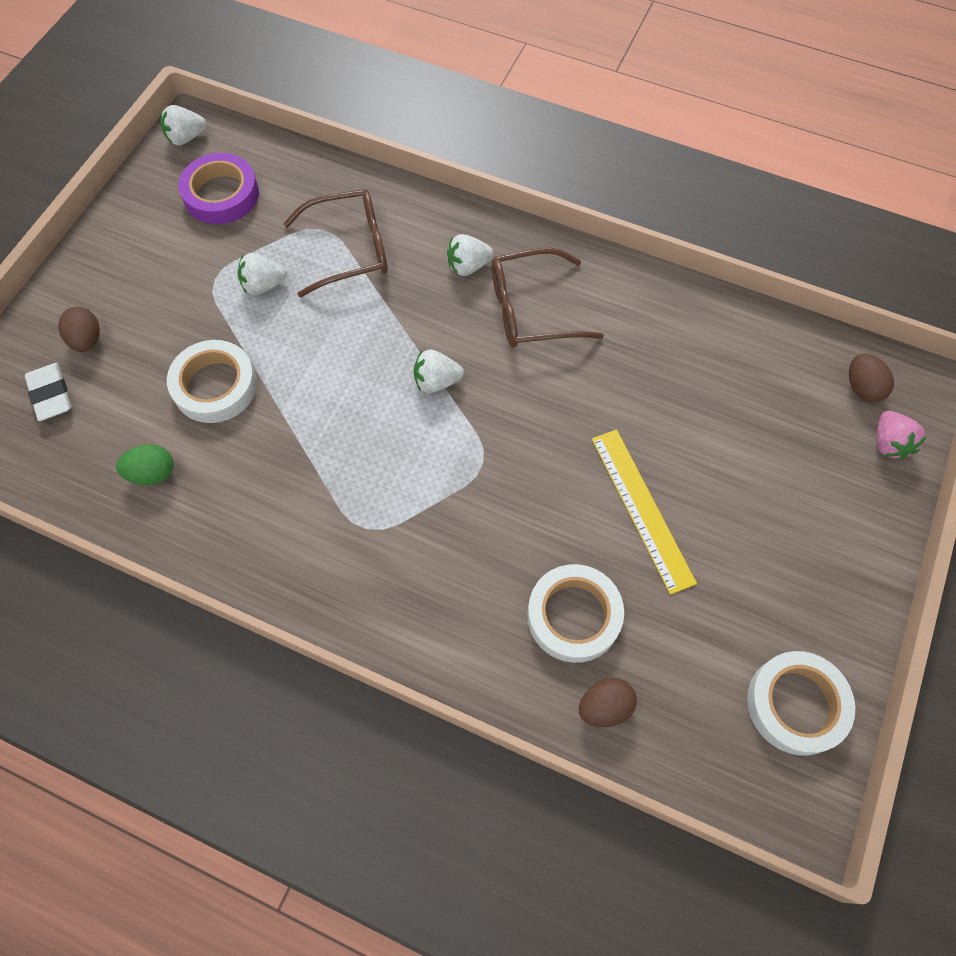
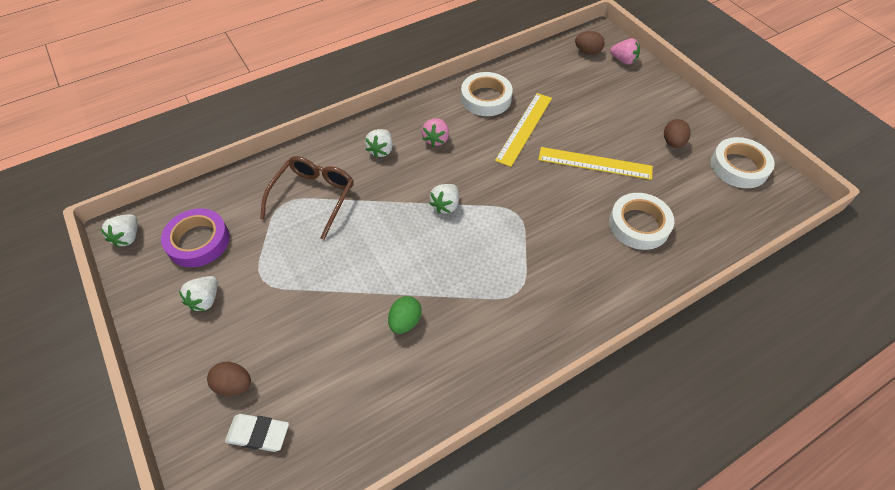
camera: 55 degrees left, 10 degrees down
(152, 473) = (383, 395): green egg -> green egg (405, 322)
(215, 386) = (347, 322): white tape -> white tape (486, 98)
(263, 285) = (295, 255): white strawberry -> white strawberry (205, 300)
(532, 309) = (436, 139): brown glasses -> pink strawberry
(604, 707) = (699, 241): brown egg -> brown egg (673, 143)
(635, 393) = (524, 128): none -> yellow ruler

